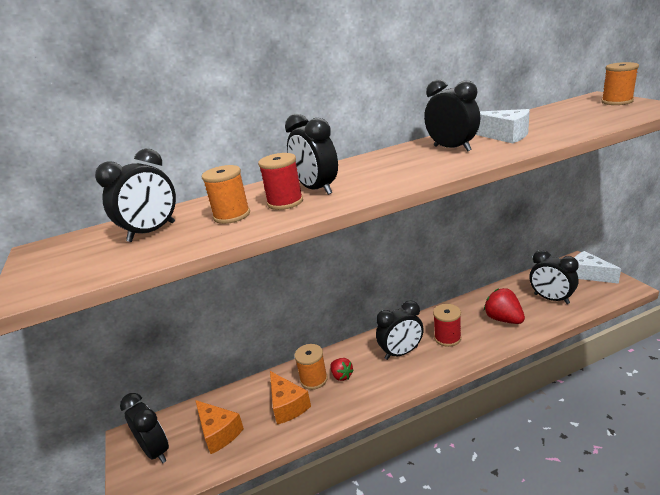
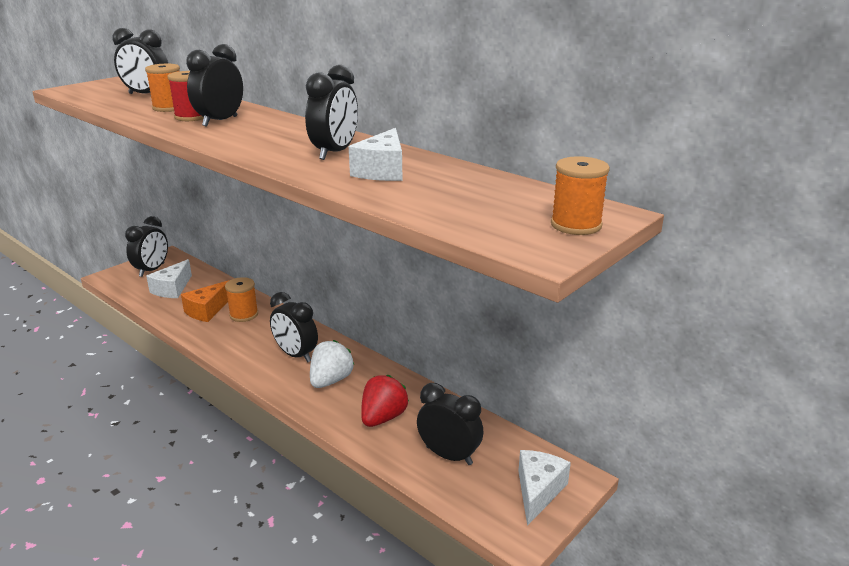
camera: 60 degrees right, 0 degrees up
(219, 432) = (172, 289): orange cheese -> white cheese
(341, 376) = (252, 328): red strawberry -> none
(447, 338) = (331, 380): red spool -> white strawberry
(551, 299) = (449, 455): black clock -> black clock turned 105 degrees clockwise

